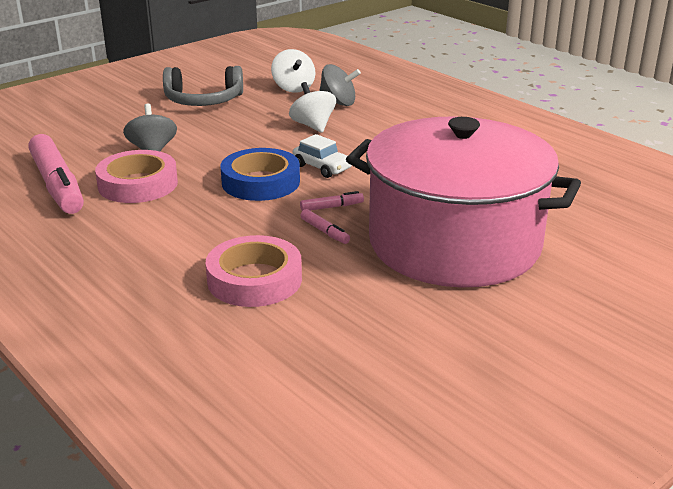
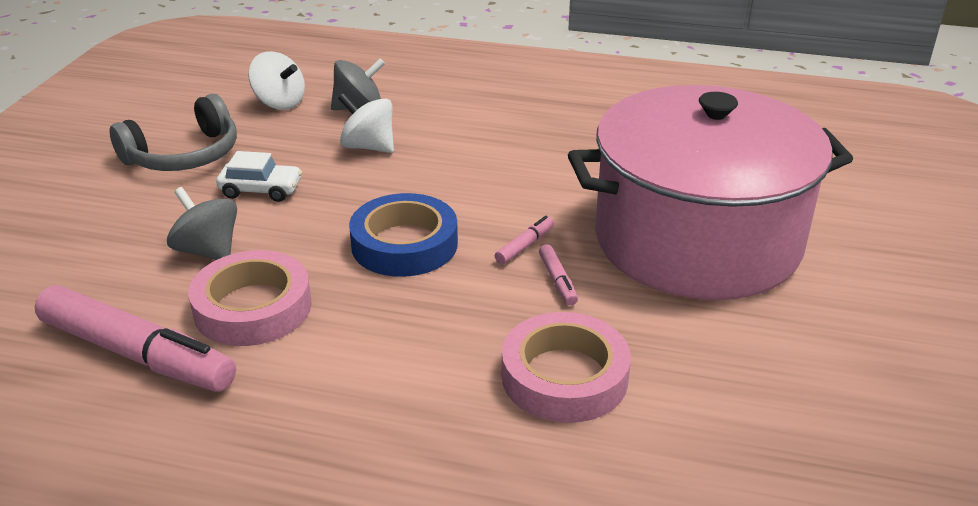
camera: 35 degrees left, 5 degrees up
(322, 167) = (449, 198): white car -> white car (261, 190)
(325, 231) = (557, 280): pink marker -> pink marker turned 60 degrees clockwise

